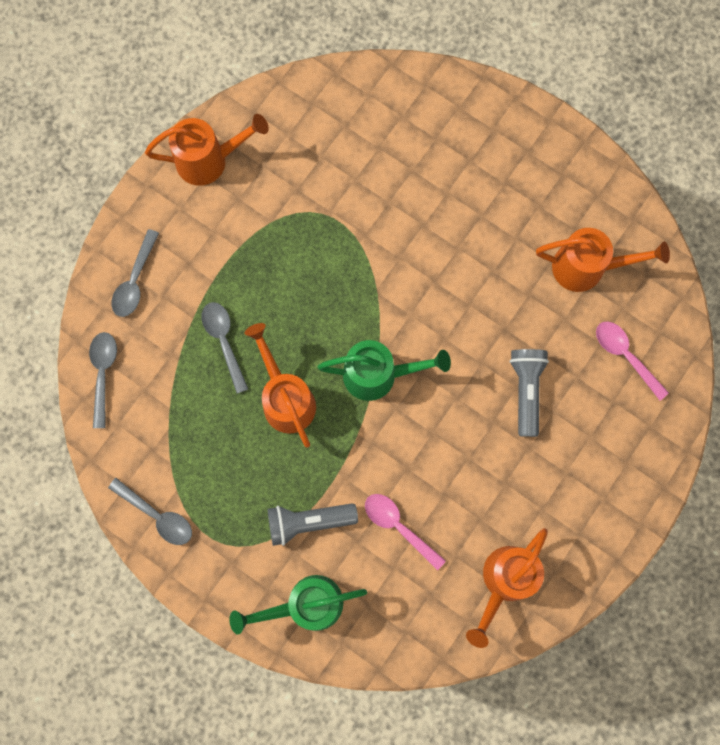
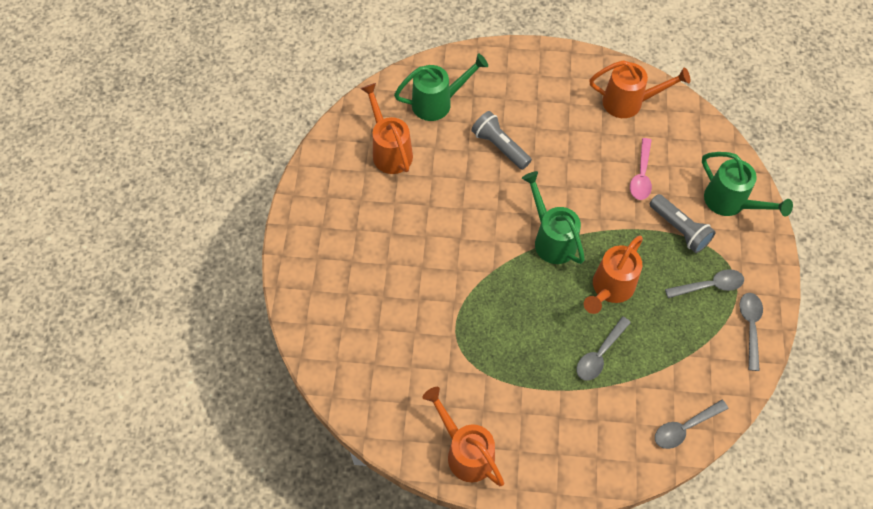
camera: 120 degrees left, 15 degrees down
(135, 281) = (600, 449): grey spoon -> grey spoon (709, 286)
(526, 391) = (500, 146): grey flashlight -> grey flashlight turned 75 degrees clockwise
(625, 356) = (437, 103): pink spoon -> green watering can

